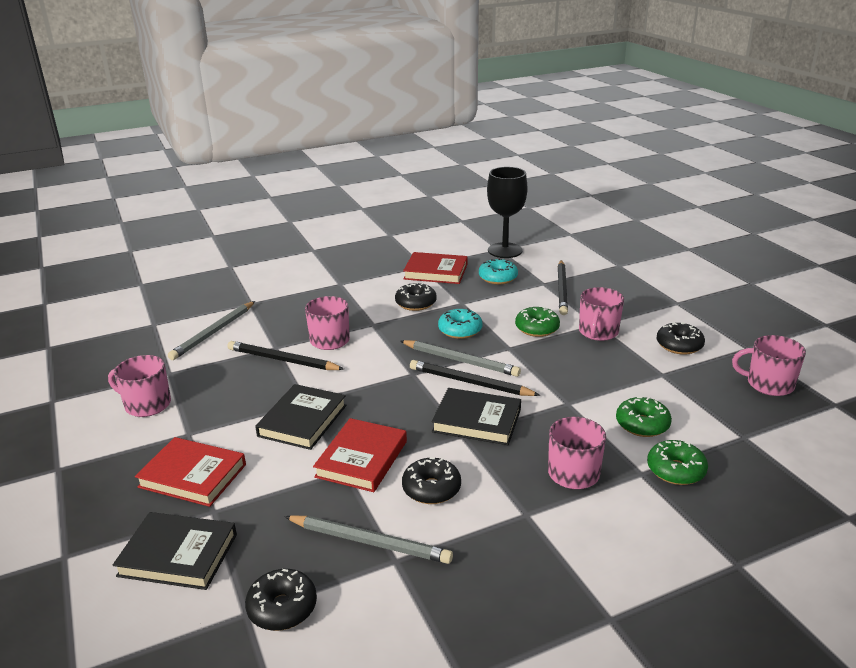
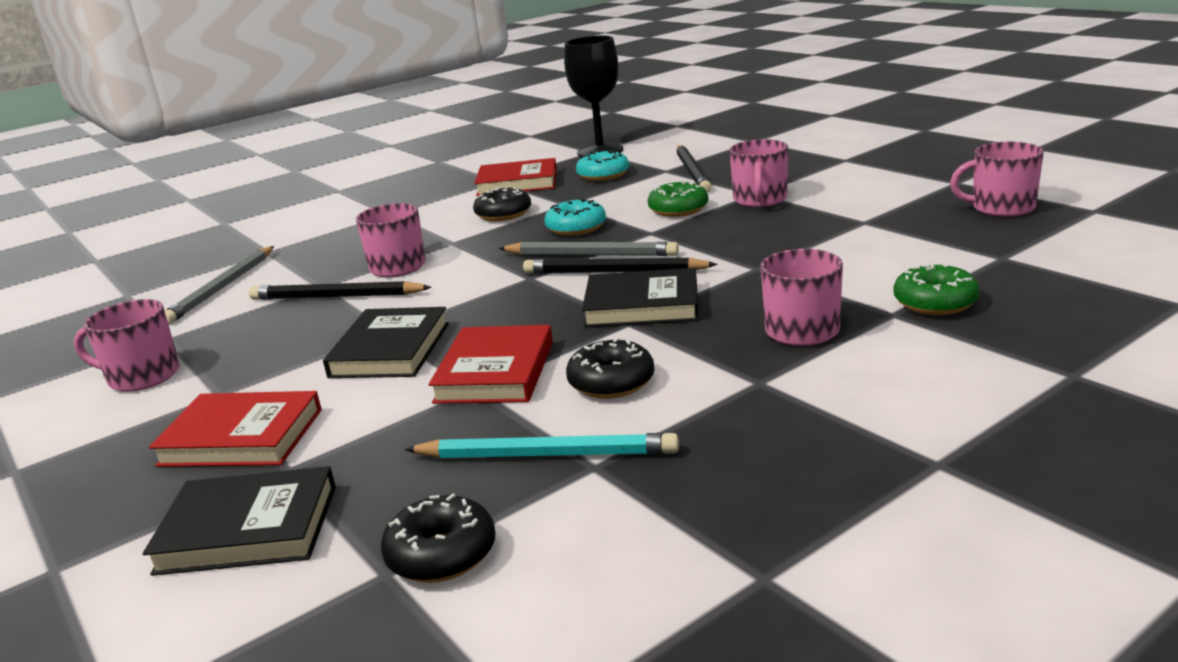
camera: 10 degrees left, 5 degrees down
(369, 542) = (546, 454): grey pencil -> turquoise pencil
(642, 424) = (865, 270): green donut -> none
(679, 345) = (869, 194): black donut -> none

